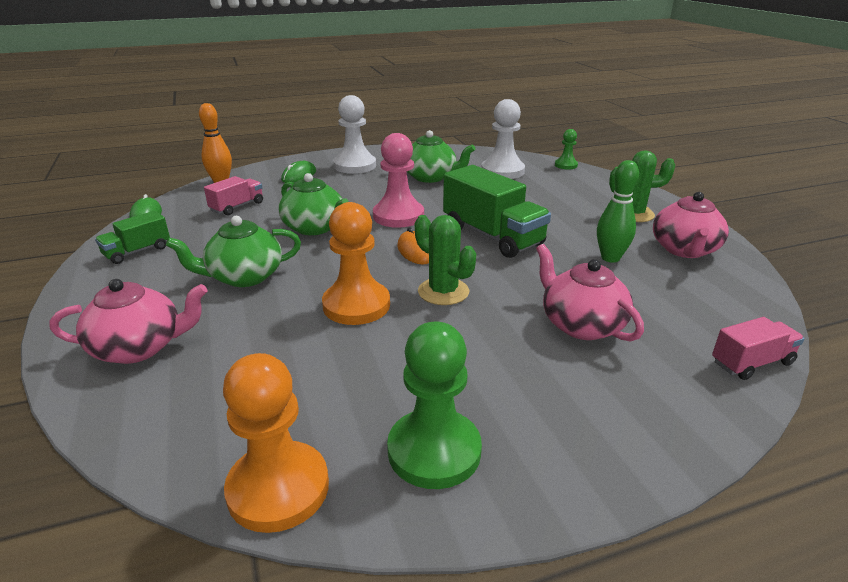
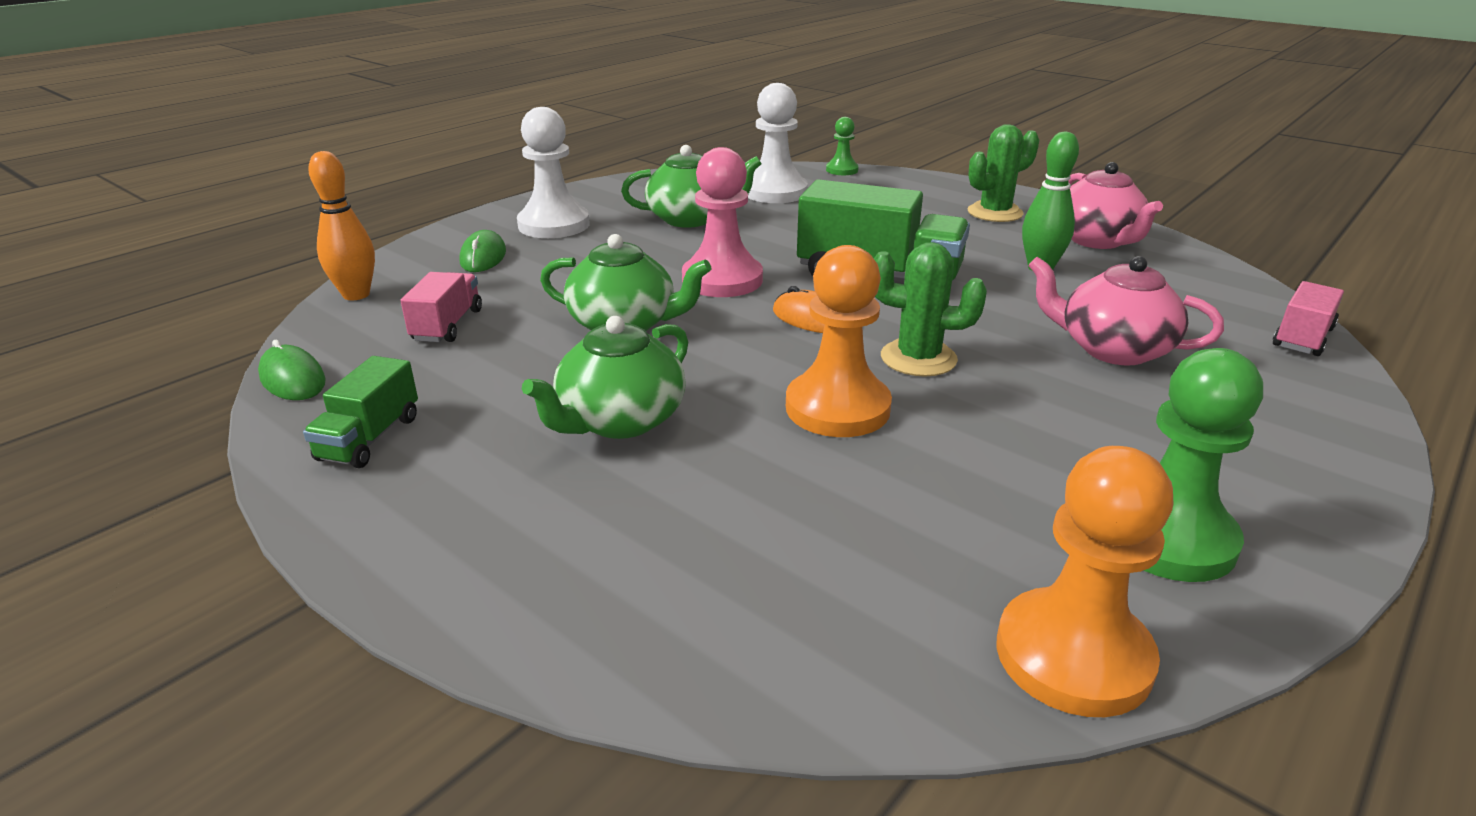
camera: 30 degrees left, 0 degrees up
(139, 347) = (608, 571): pink teapot -> none

